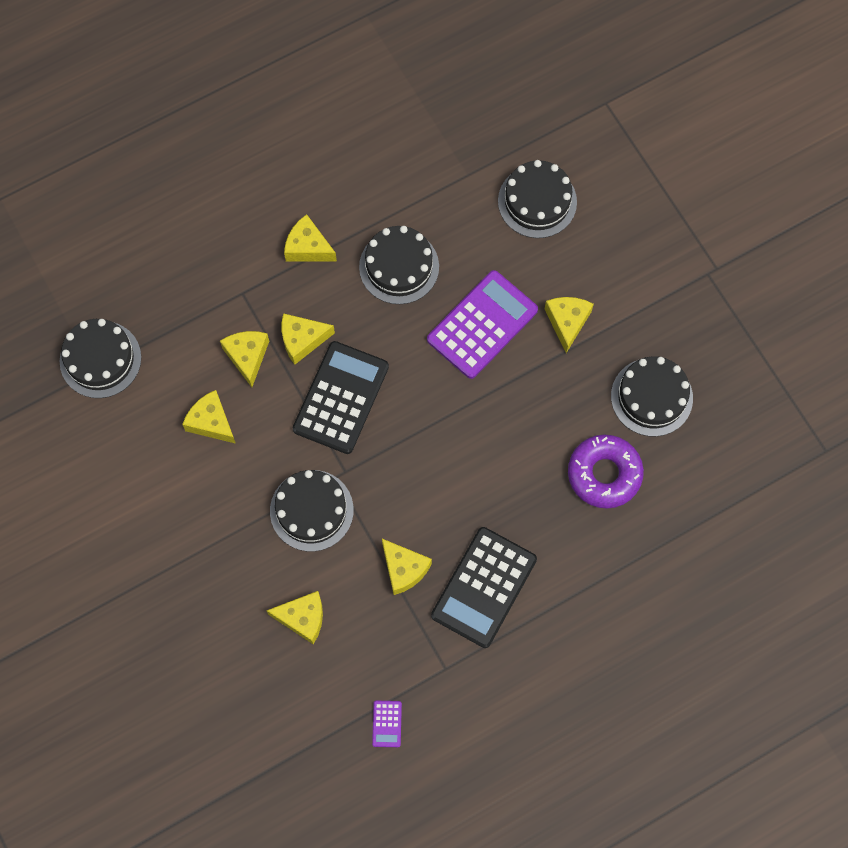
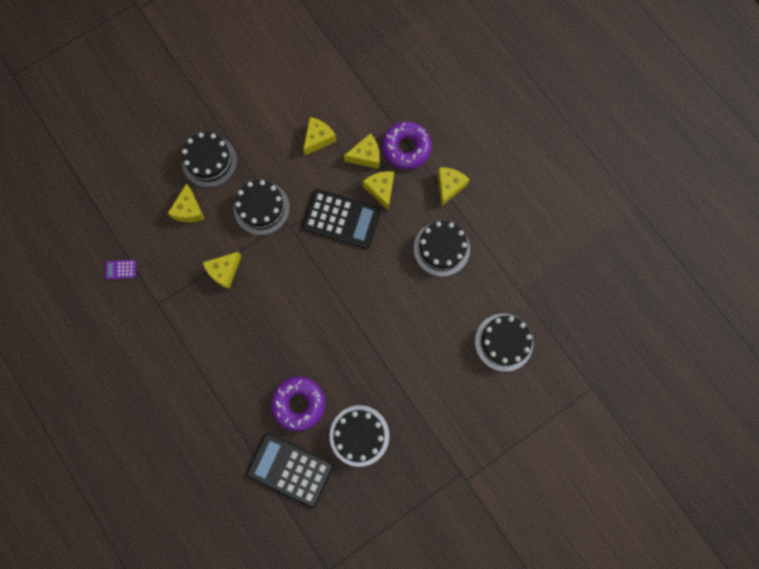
camera: 85 degrees right, 5 degrees up
(100, 359) = (356, 66): black cake -> black cake (209, 161)
(242, 300) = (406, 148): none -> purple donut
(482, 325) = (403, 310): purple calculator -> none
(484, 587) = (213, 325): black calculator -> black calculator (290, 469)
(567, 322) = (411, 370): yellow cheese -> none

